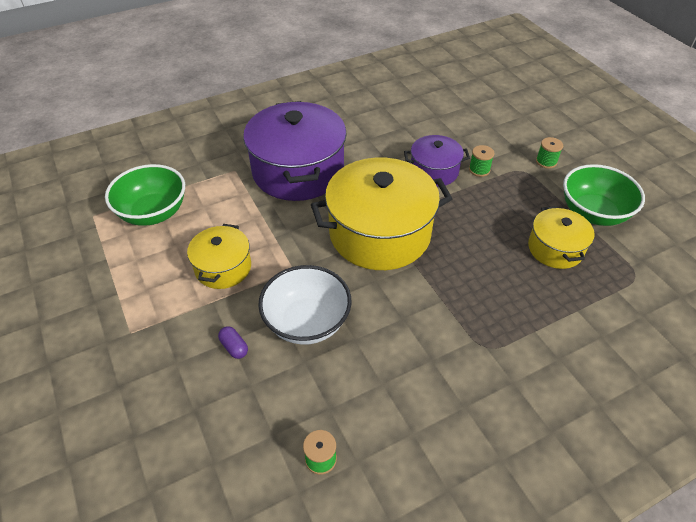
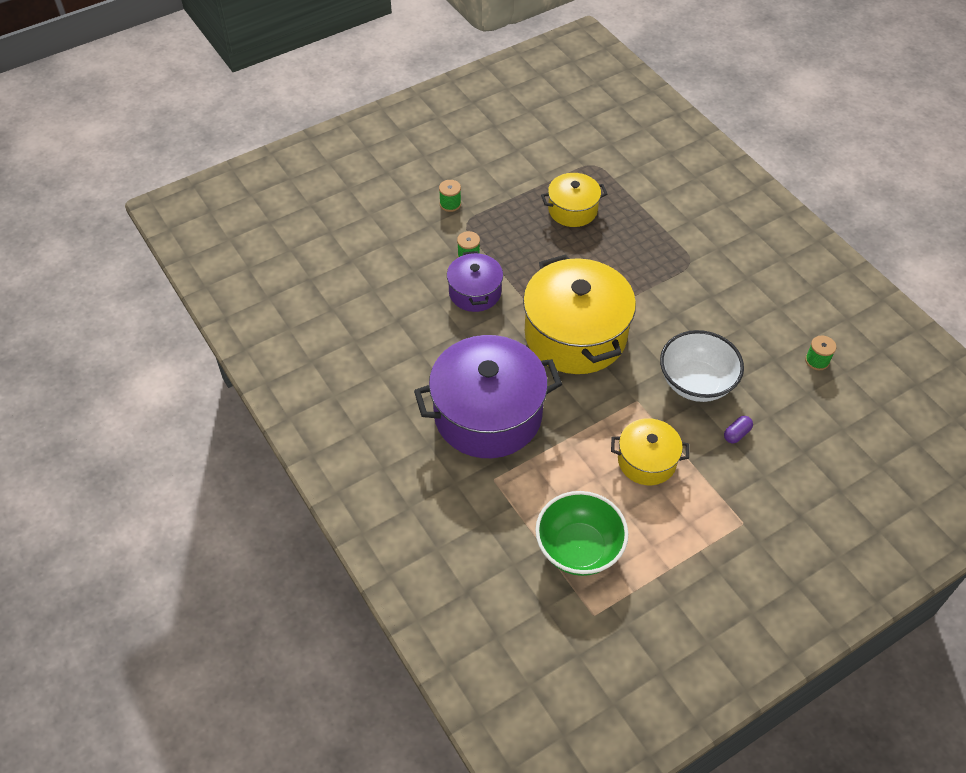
camera: 95 degrees left, 5 degrees up
(593, 213) = (522, 180): green bowl -> none

